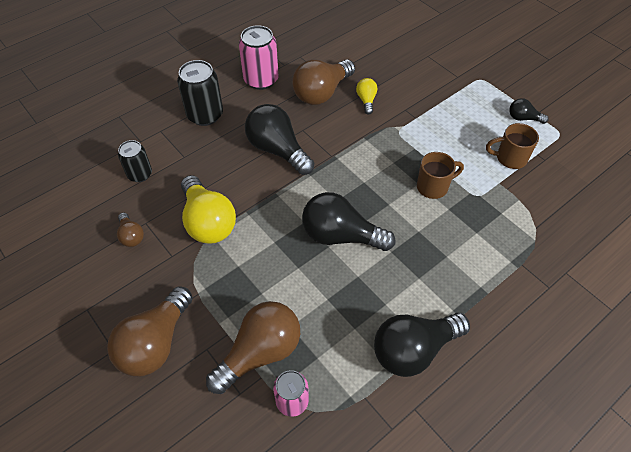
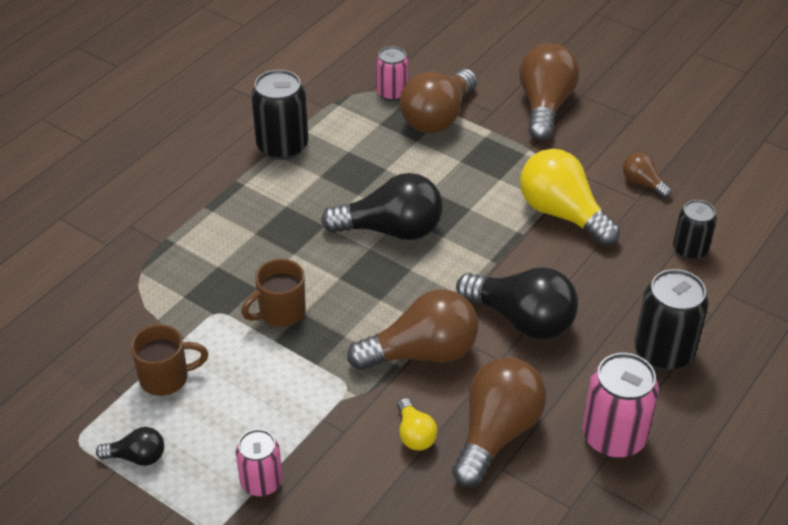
camera: 165 degrees right, 10 degrees down
(348, 142) = (422, 353): none -> brown light bulb
(414, 350) = (282, 146): black light bulb -> black can
(454, 94) = (261, 482): none -> pink can

